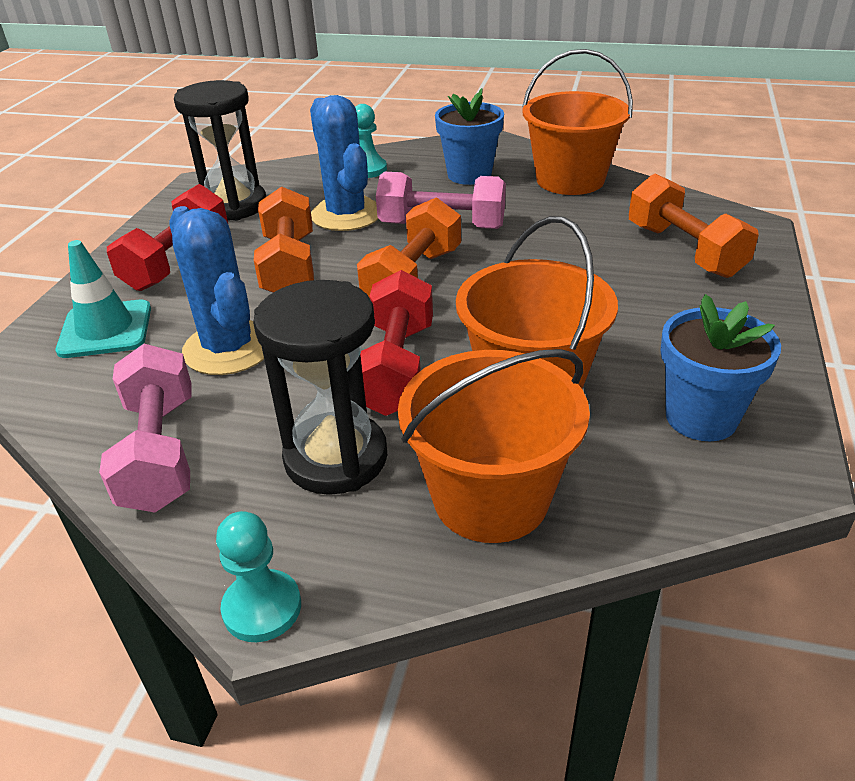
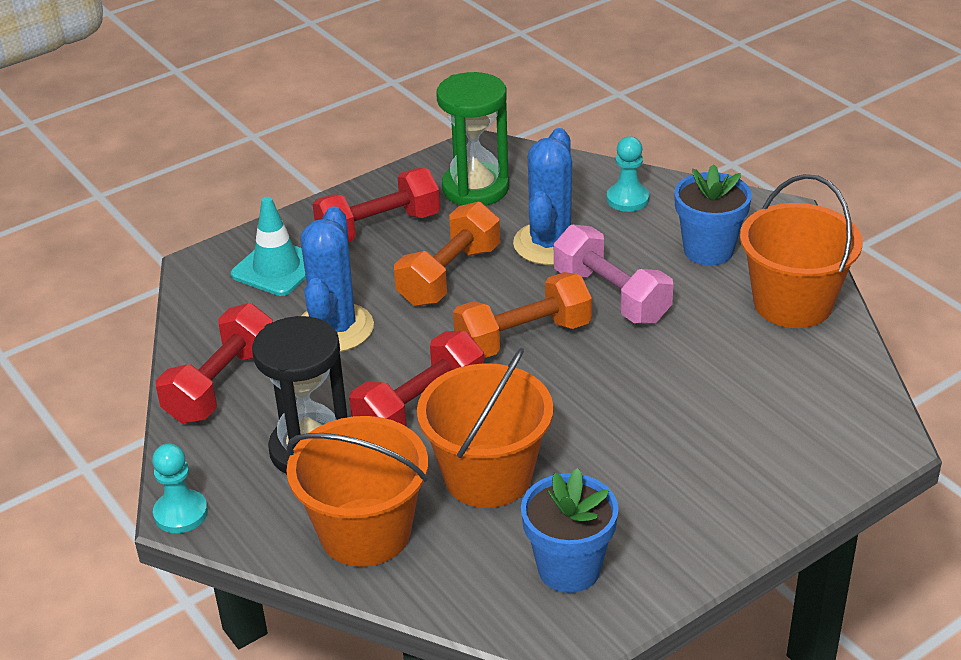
camera: 40 degrees right, 0 degrees up
(160, 452) = (221, 385): pink dumbbell -> red dumbbell
(234, 206) = (475, 188): black hourglass -> green hourglass
(684, 250) = (779, 433): orange dumbbell -> none

